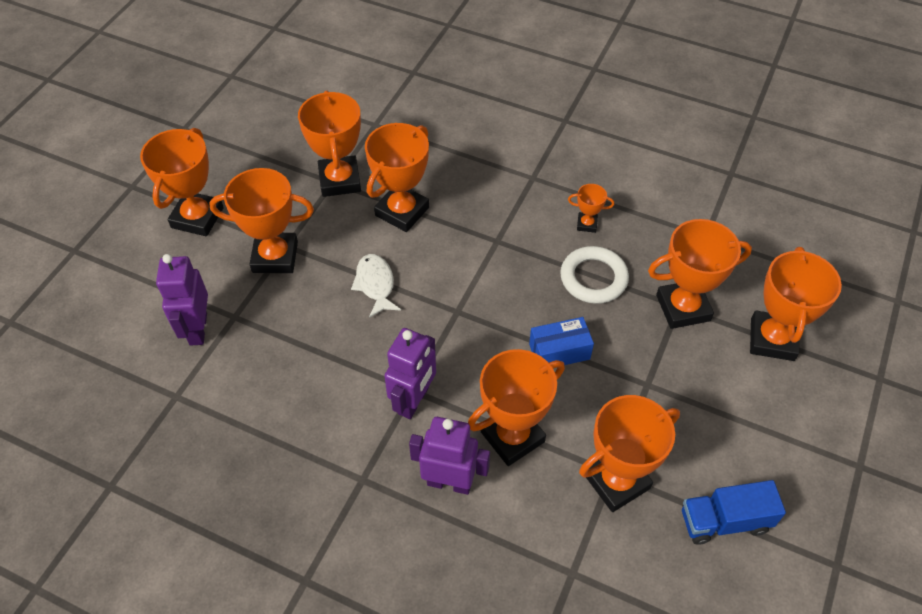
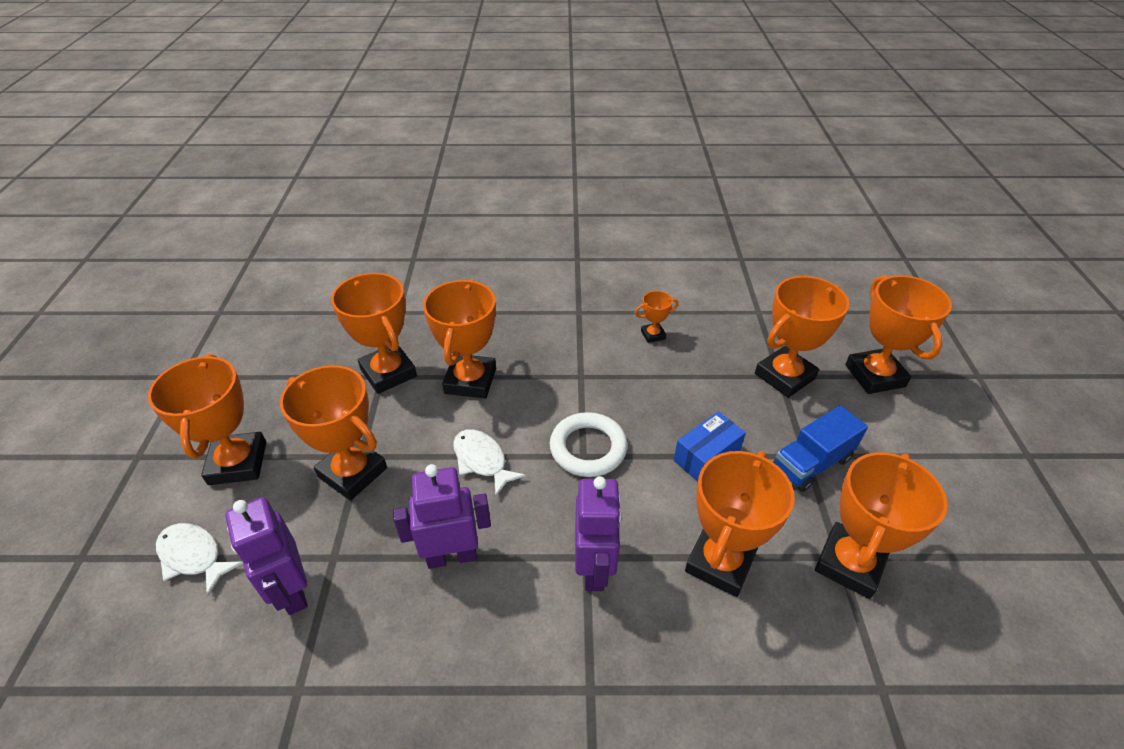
camera: 25 degrees left, 10 degrees down
(144, 278) = (193, 556): none -> white fish
(275, 257) = (353, 472): orange trophy -> orange trophy turned 60 degrees clockwise
(449, 482) = (689, 645): purple robot -> purple robot (452, 556)
(593, 278) = (691, 378): white ring -> white ring (588, 448)
(724, 521) = (970, 558): blue truck -> blue truck (811, 463)

